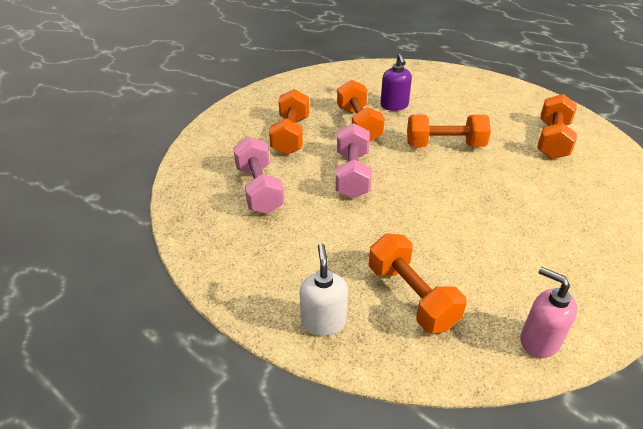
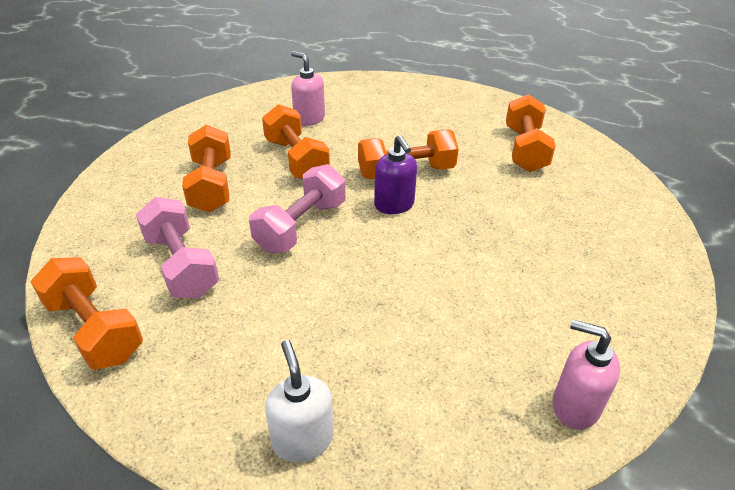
camera: 15 degrees left, 0 degrees up
(352, 175) = (301, 226): pink dumbbell -> pink dumbbell turned 45 degrees clockwise
(375, 94) = (309, 119): none -> pink soap dispenser
(394, 106) = (335, 130): purple soap dispenser -> purple soap dispenser (394, 205)
(411, 297) = (409, 379): orange dumbbell -> orange dumbbell (94, 329)

